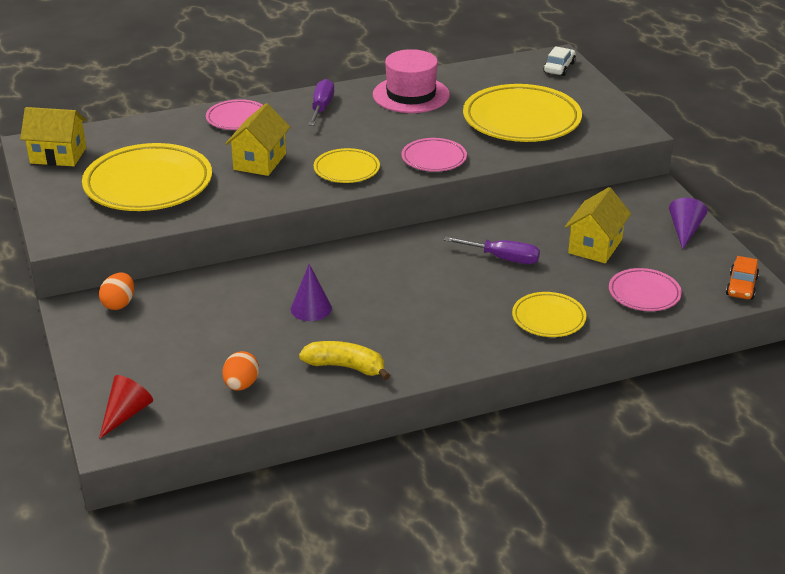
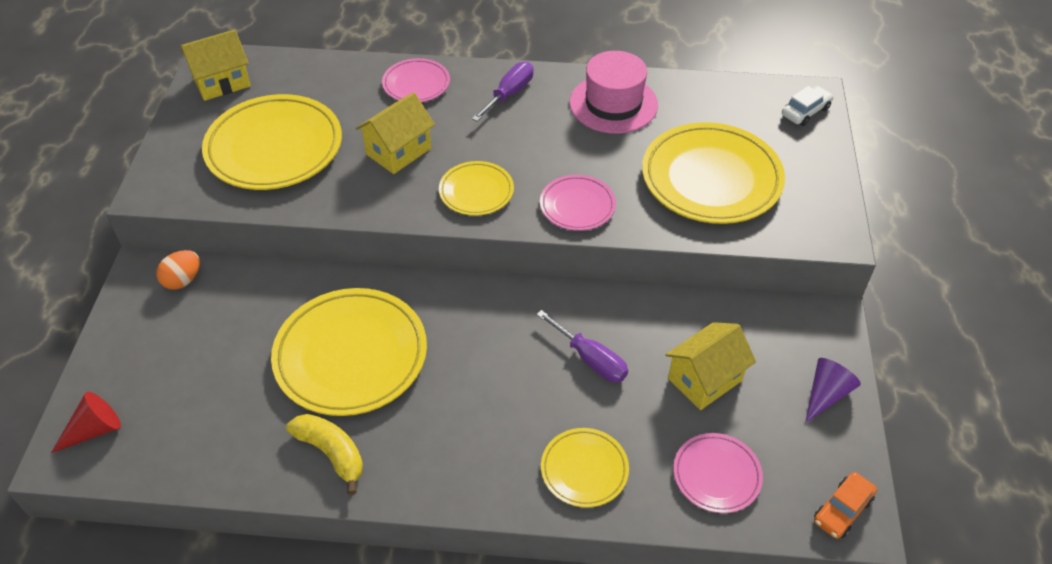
camera: 25 degrees right, 15 degrees up
(58, 155) = (222, 82): yellow house -> yellow house turned 60 degrees counterclockwise
(241, 385) = (219, 436): orange egg -> none
(311, 308) = (351, 356): purple cone -> yellow plate

